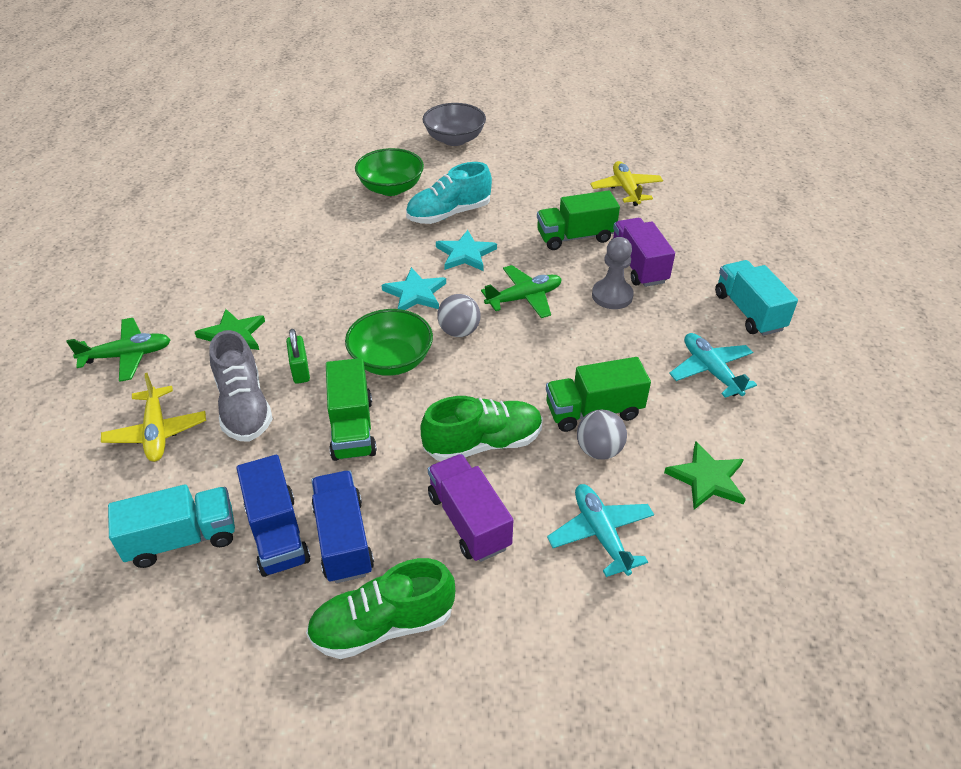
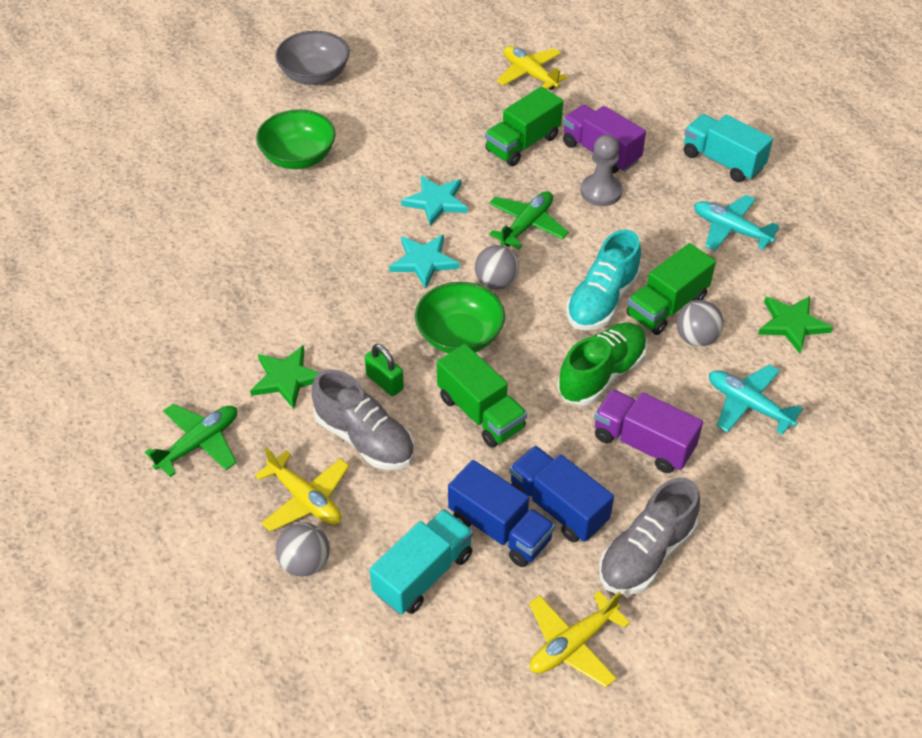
camera: 30 degrees left, 5 degrees up
(107, 481) = (305, 563): none -> grey ball
(242, 674) = (572, 644): none -> yellow plane
(383, 625) = (646, 554): green shoe -> grey shoe
(449, 214) = (383, 164): turquoise shoe -> turquoise shoe (602, 300)

